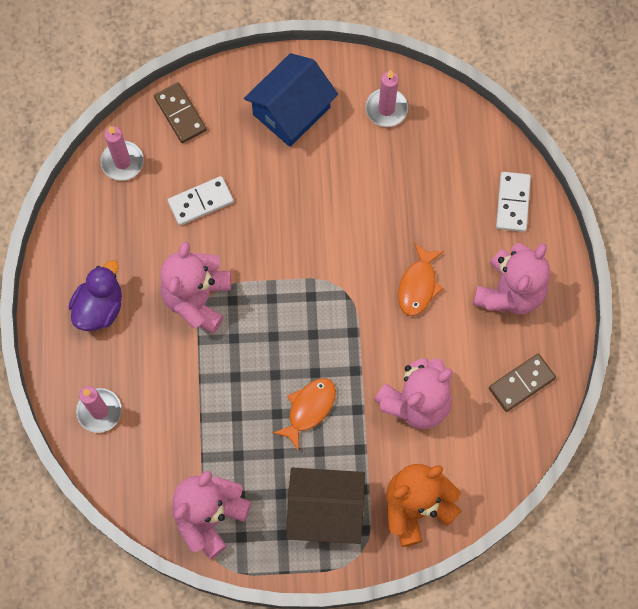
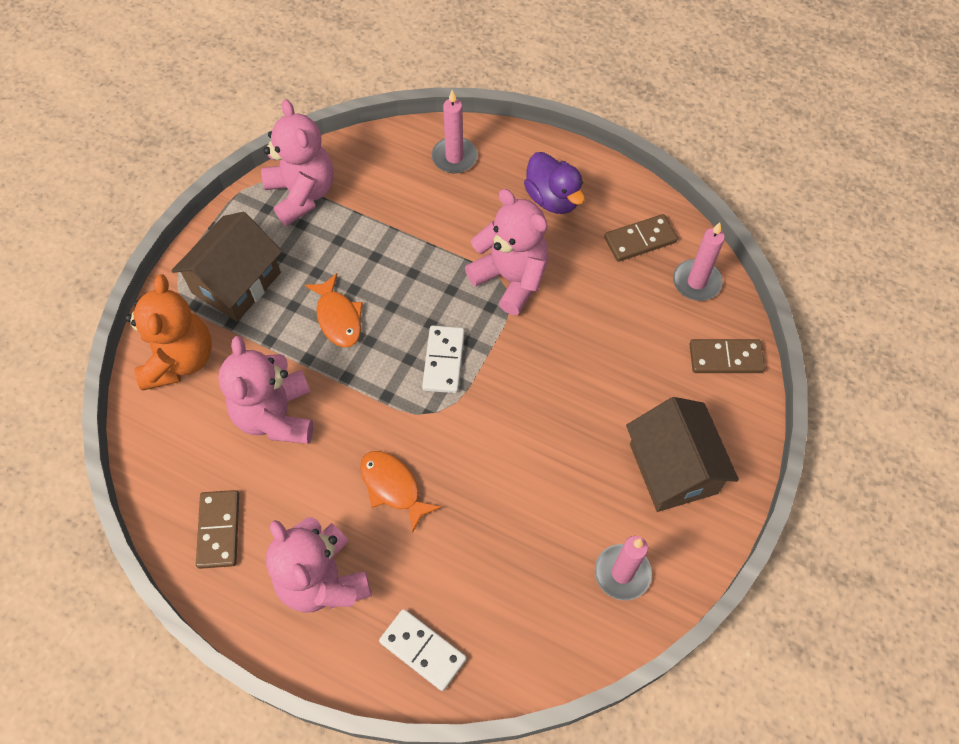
camera: 120 degrees right, 10 degrees down
(104, 220) = (640, 240): none -> brown domino
(200, 202) = (613, 329): white domino -> white domino (444, 361)
(291, 111) = (673, 468): blue house -> brown house

